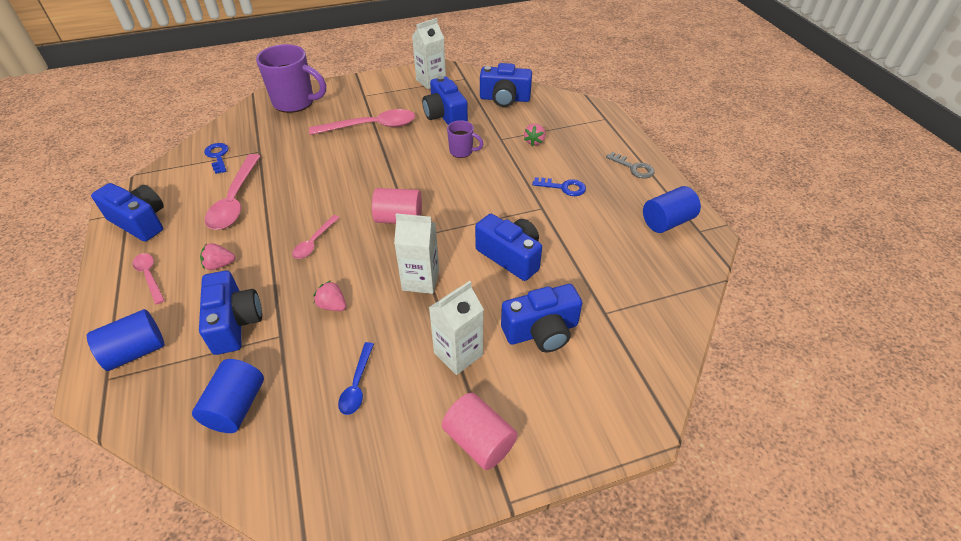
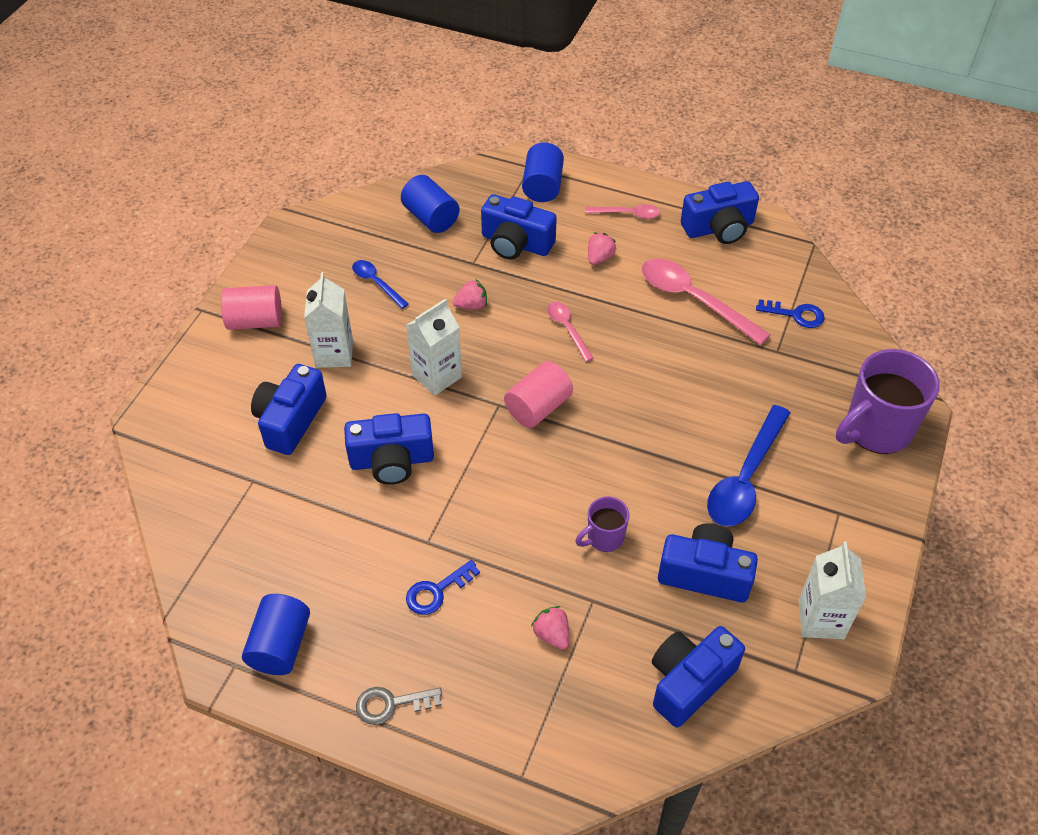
camera: 130 degrees right, 5 degrees up
(371, 126) = (745, 478): pink spoon -> blue spoon

